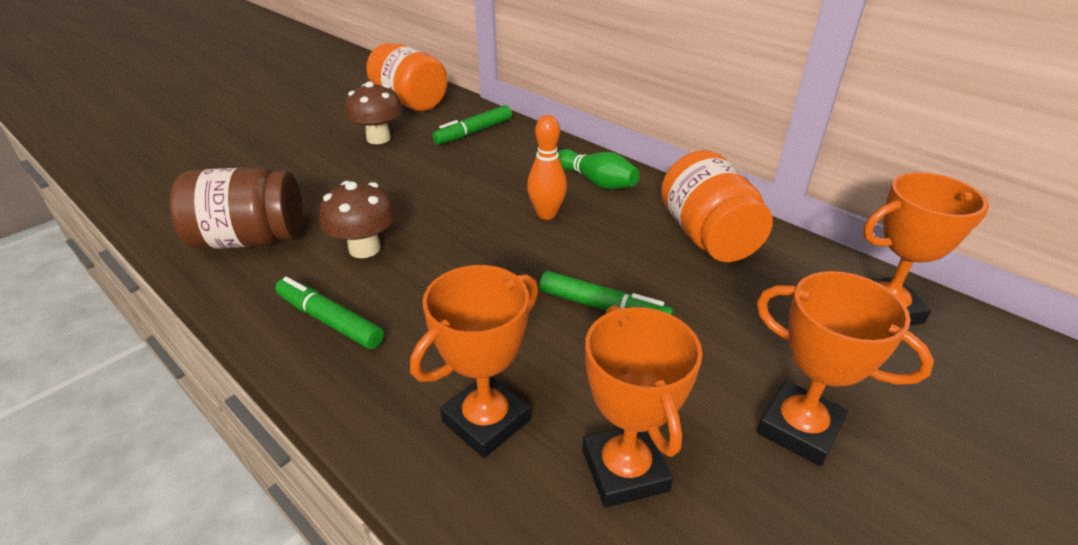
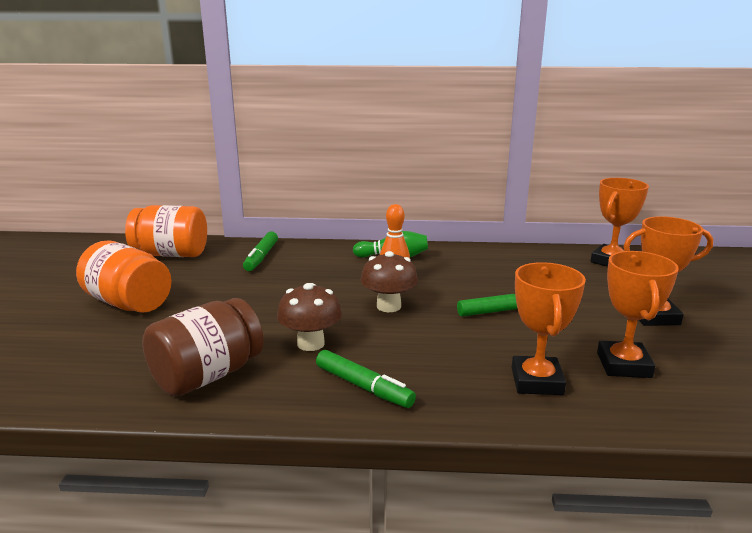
camera: 40 degrees left, 15 degrees down
(329, 320) = (363, 387): green marker -> green marker turned 135 degrees counterclockwise
(378, 138) = (190, 283): brown mushroom -> brown mushroom (388, 306)
(624, 470) = (623, 365): orange trophy -> orange trophy turned 60 degrees clockwise
(708, 236) = (495, 261): orange jar -> orange jar (129, 303)

